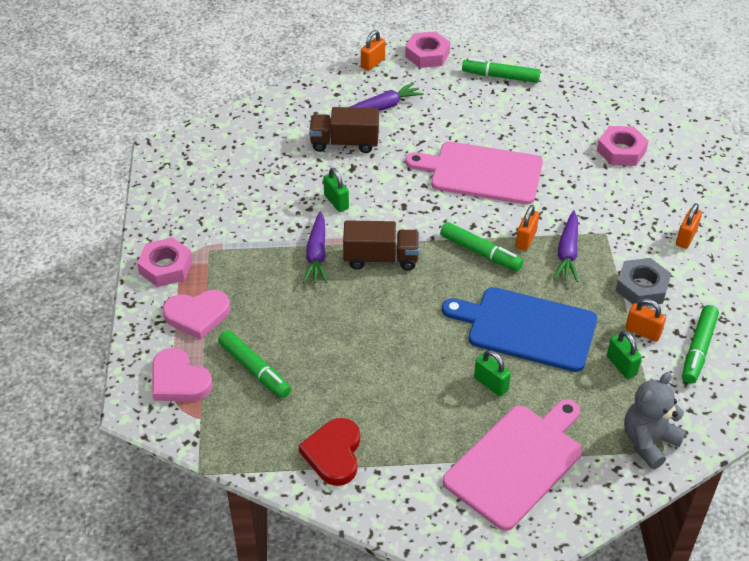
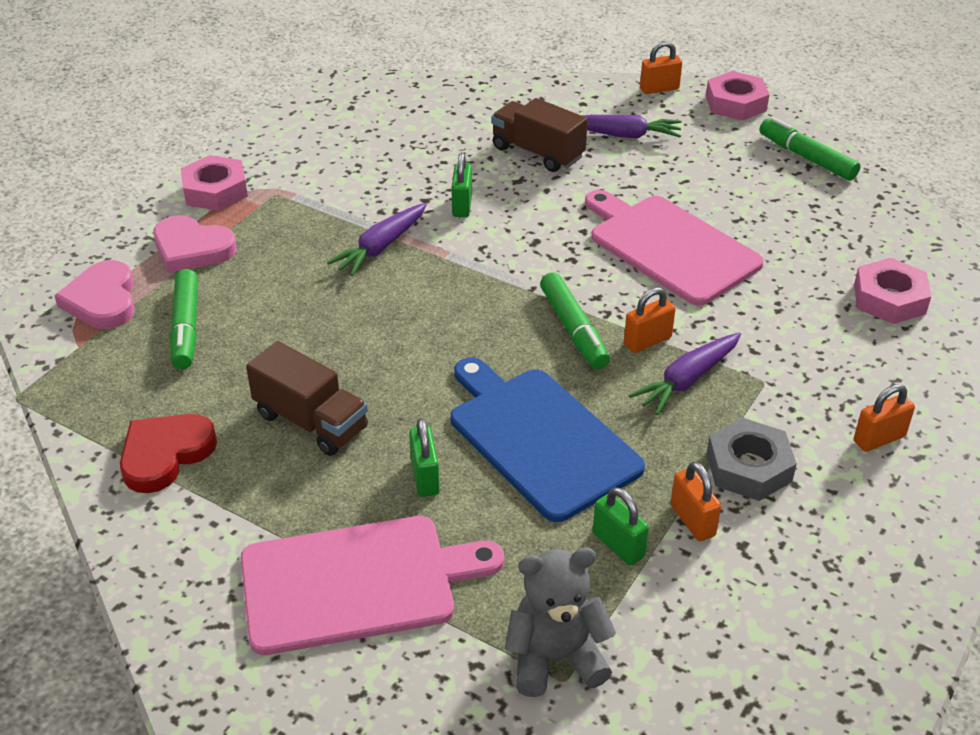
camera: 35 degrees right, 5 degrees down
(381, 258) = (447, 282): brown truck -> brown truck (311, 421)
(621, 365) = (618, 545): green padlock -> green padlock turned 45 degrees counterclockwise
(698, 349) = (752, 583): green marker -> none

